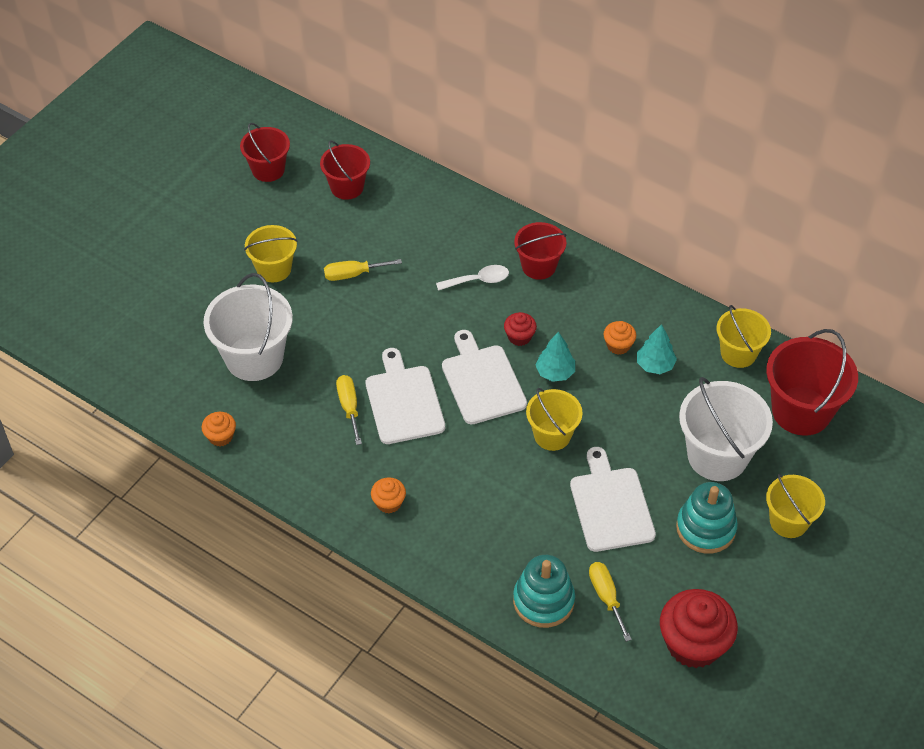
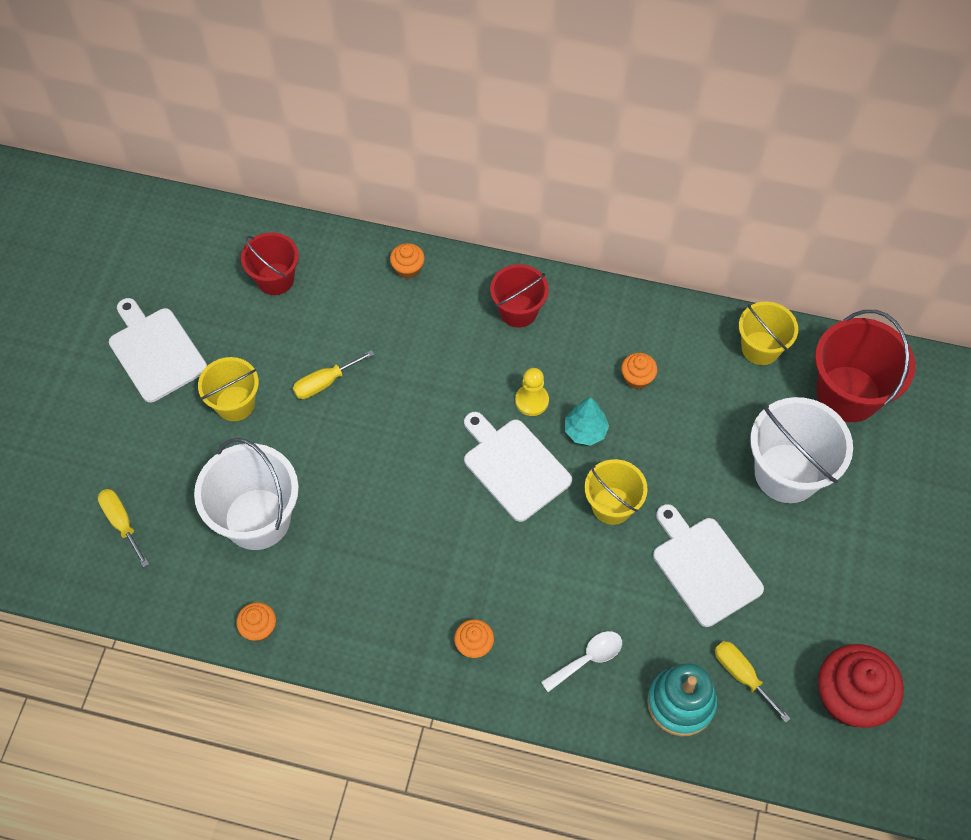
camera: 20 degrees left, 10 degrees up
(268, 169) = (179, 283): red bucket -> none
(349, 407) = (385, 544): yellow screwdriver -> yellow screwdriver (121, 523)
(403, 401) = (440, 518): white cutting board -> white cutting board (155, 351)
(460, 209) = (408, 268): none -> orange cupcake
(478, 280) = (462, 347): white spoon -> white spoon (588, 659)
(519, 337) = (531, 401): red cupcake -> yellow pawn
(655, 365) = (683, 389): turquoise tree -> none
(705, 528) = (808, 560): turquoise stacking toy -> none
(789, 521) = (886, 524): yellow bucket -> none

